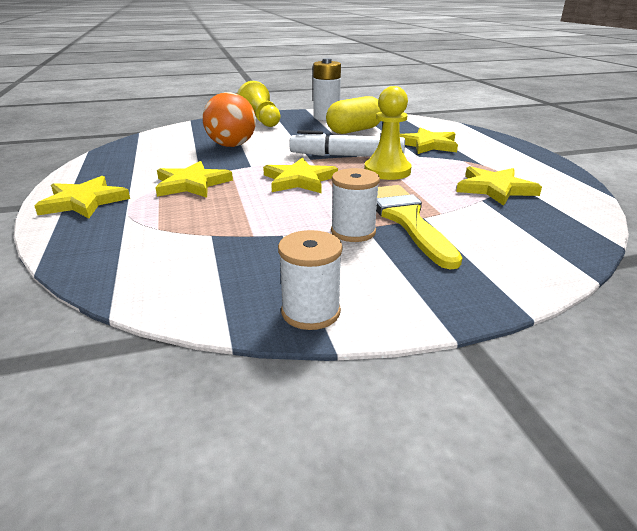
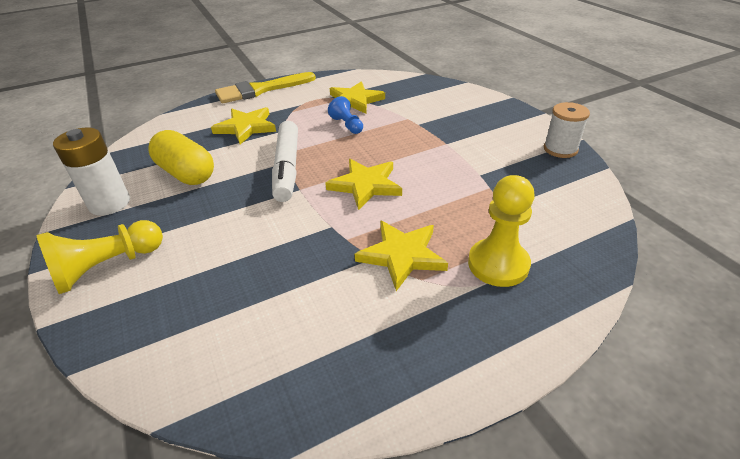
camera: 100 degrees left, 10 degrees up
(84, 201) = (492, 330): yellow star -> none
(231, 145) = (251, 263): orange ball -> none
(353, 232) = (457, 147): white spool -> none
(387, 171) = (328, 143): yellow pawn -> yellow pawn (498, 264)
(406, 220) = (426, 129): yellow brush -> yellow brush (260, 90)
(426, 181) = (347, 125): none -> blue pawn

